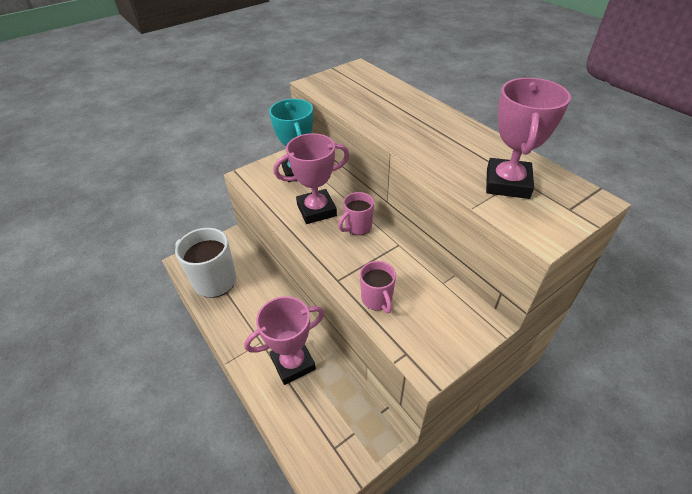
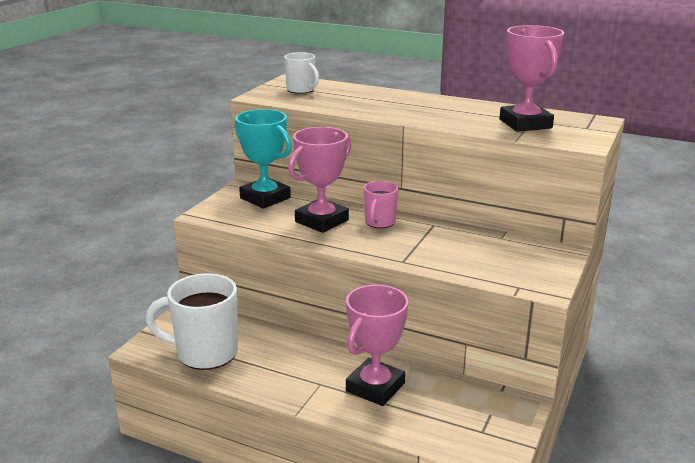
camera: 30 degrees left, 20 degrees down
(352, 82) = (301, 90): none -> white mug
(377, 299) = (455, 263): pink mug -> none

